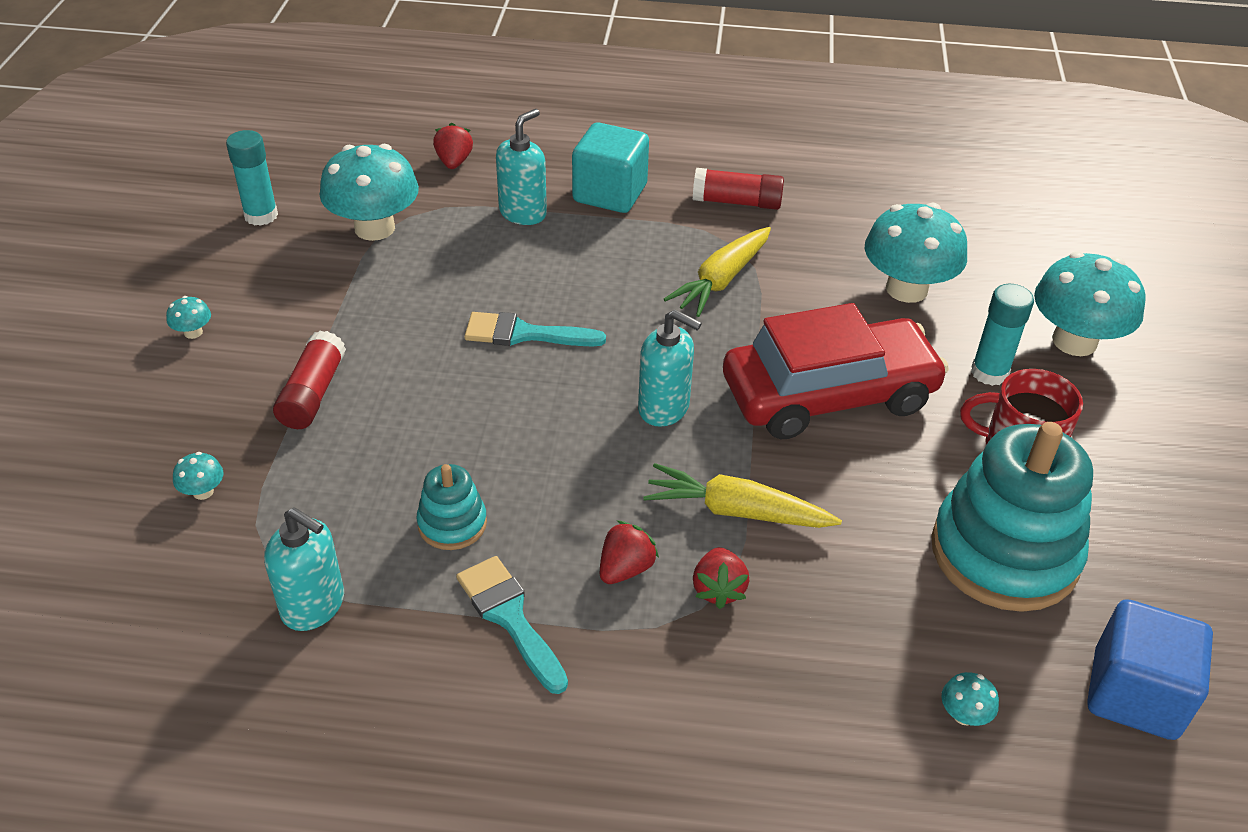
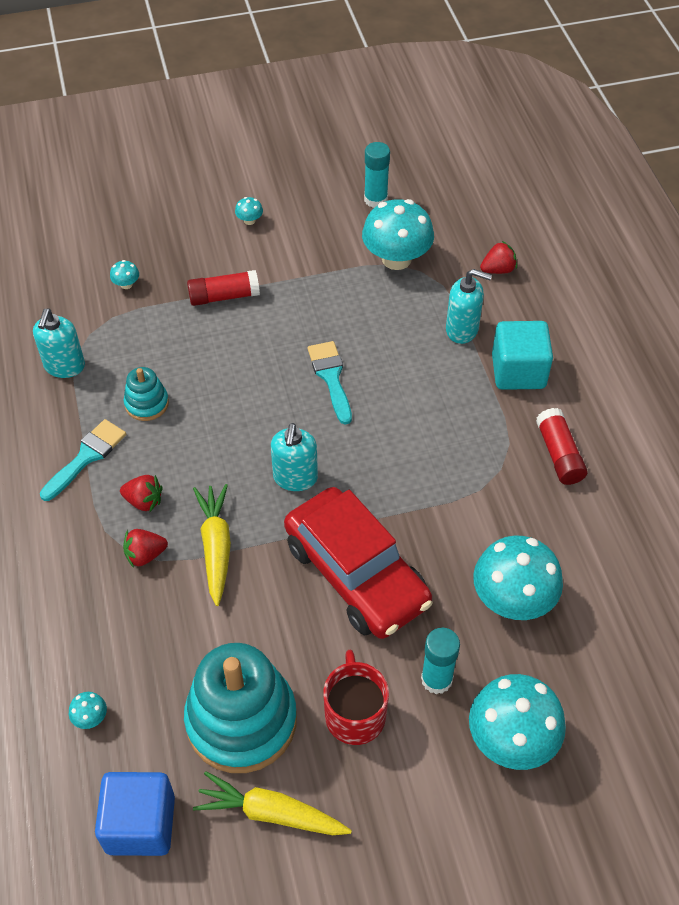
camera: 70 degrees right, 10 degrees up
(722, 280) = (453, 472): yellow carrot -> yellow carrot (272, 813)

